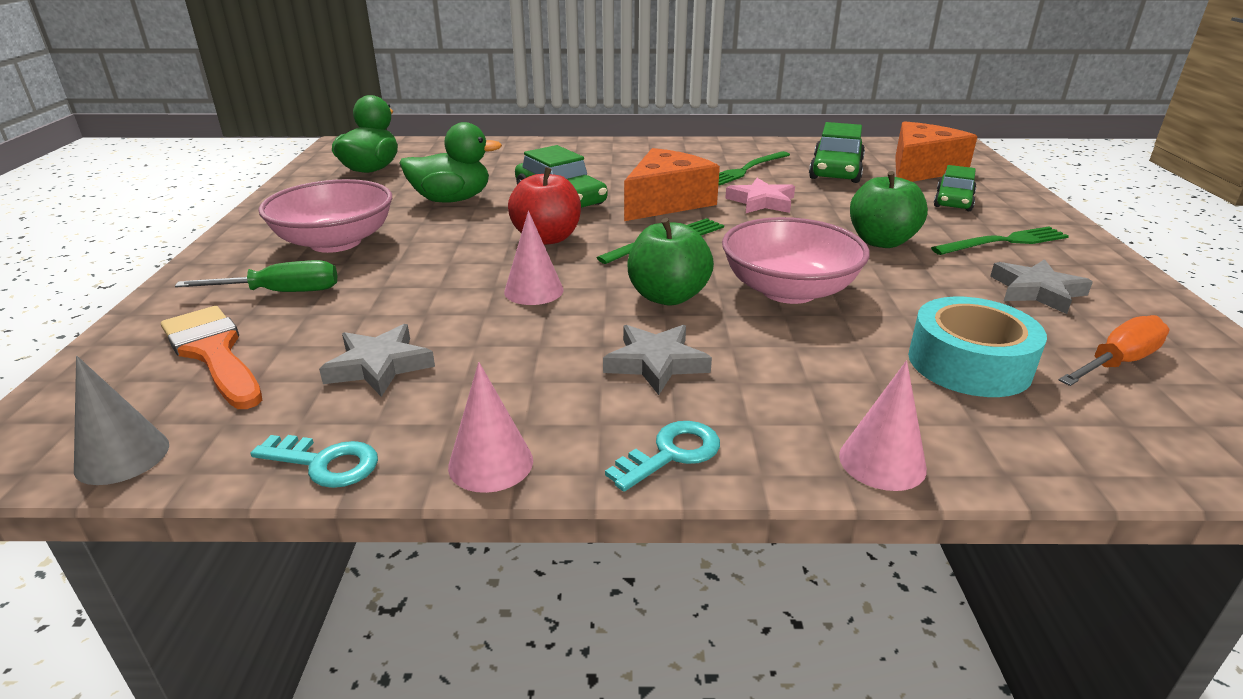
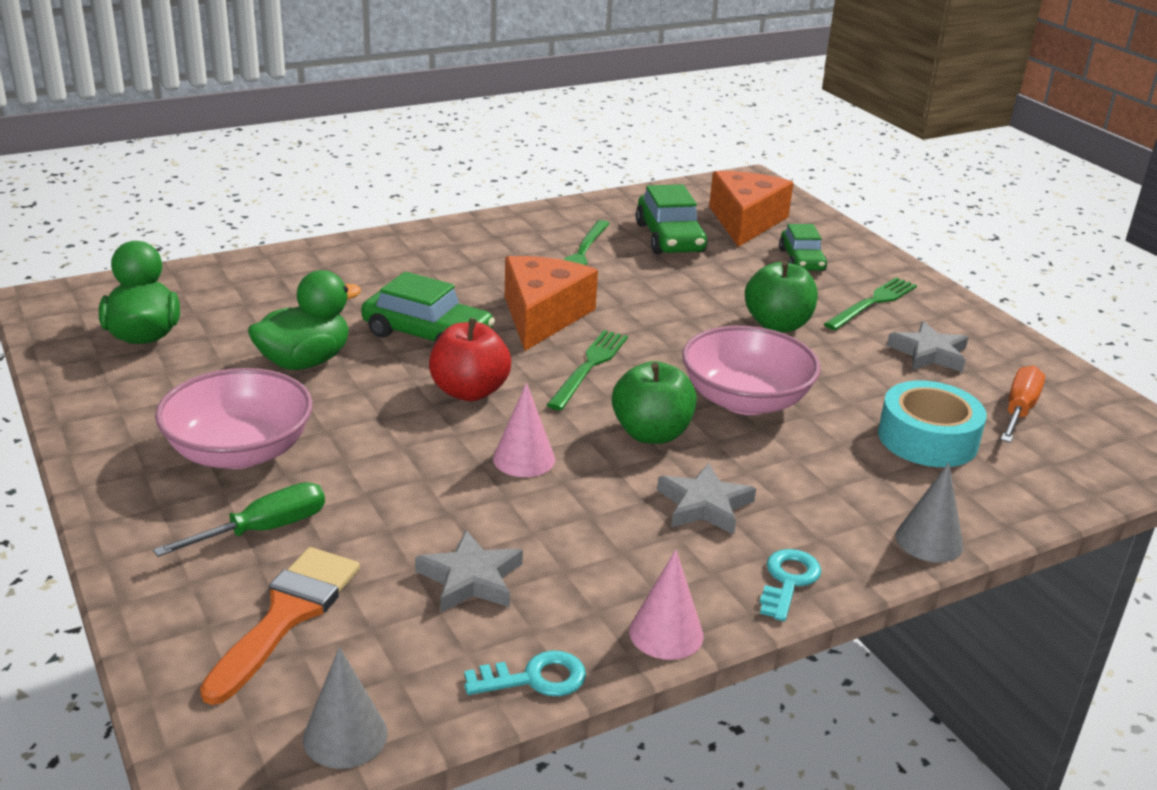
camera: 30 degrees left, 0 degrees up
(214, 353) = (287, 615): orange brush -> orange brush turned 90 degrees clockwise
(761, 202) = (634, 296): pink star -> none
(882, 462) = (929, 541): pink cone -> grey cone

